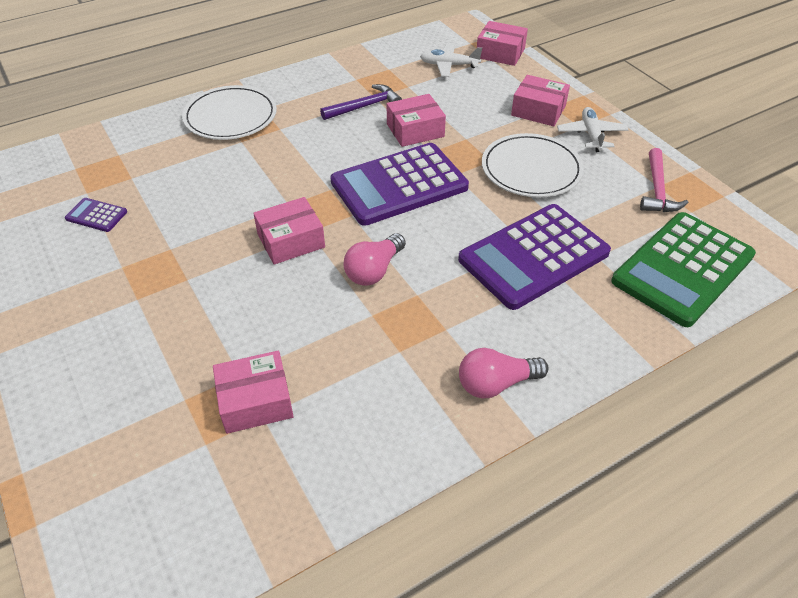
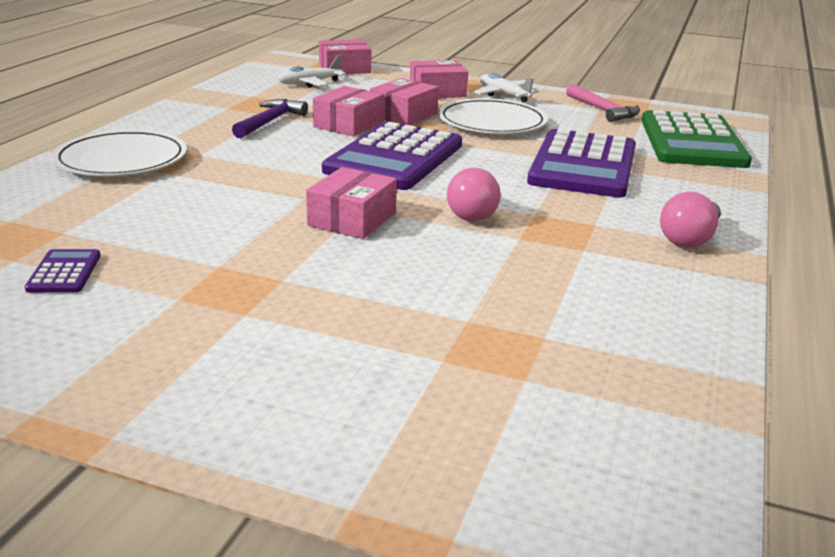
camera: 40 degrees left, 20 degrees down
(96, 215) = (64, 272): purple calculator -> purple calculator turned 105 degrees clockwise
(255, 401) = (518, 330): pink box -> pink box (403, 115)

